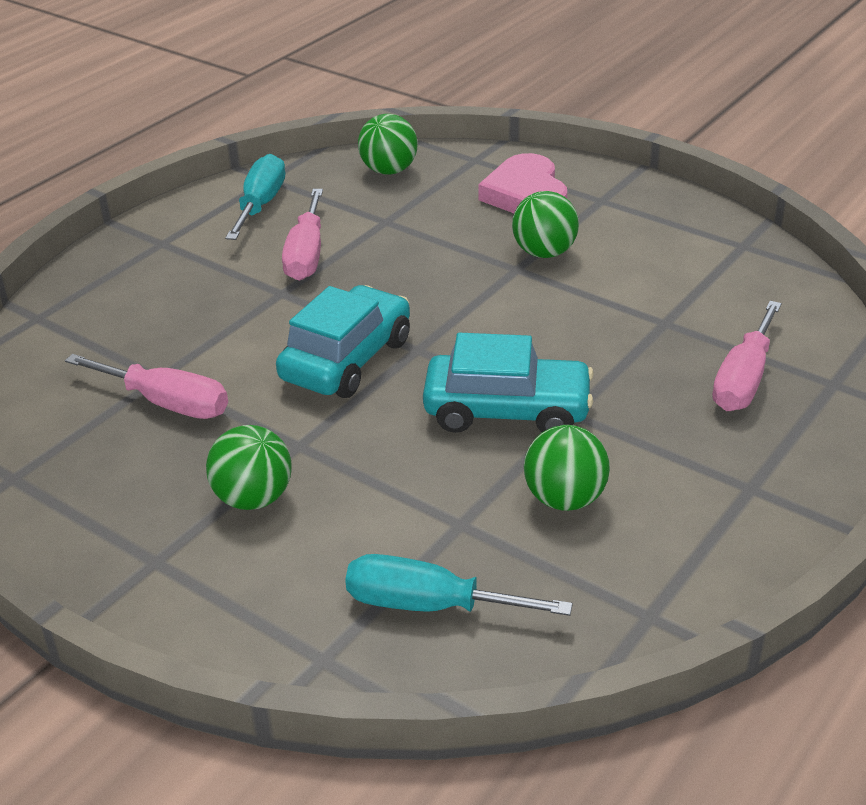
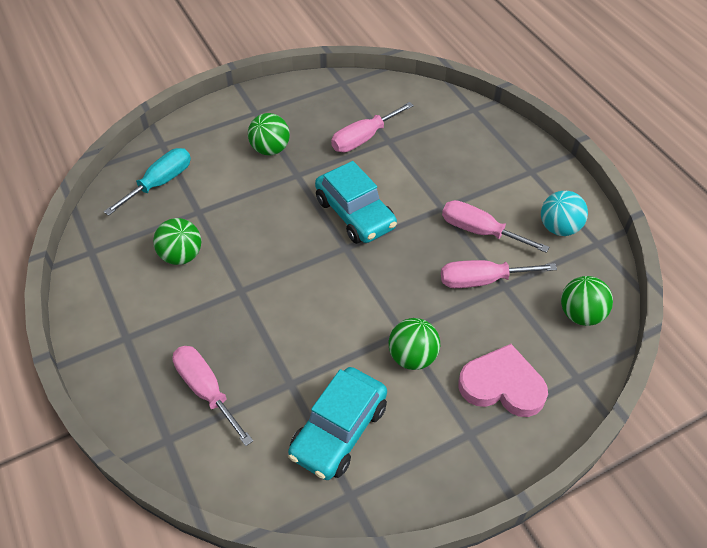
camera: 115 degrees right, 15 degrees up
(260, 205) = (559, 228): turquoise screwdriver -> turquoise ball
(389, 236) = (482, 280): none -> pink screwdriver
(507, 411) = (263, 263): turquoise car -> turquoise car (338, 430)

